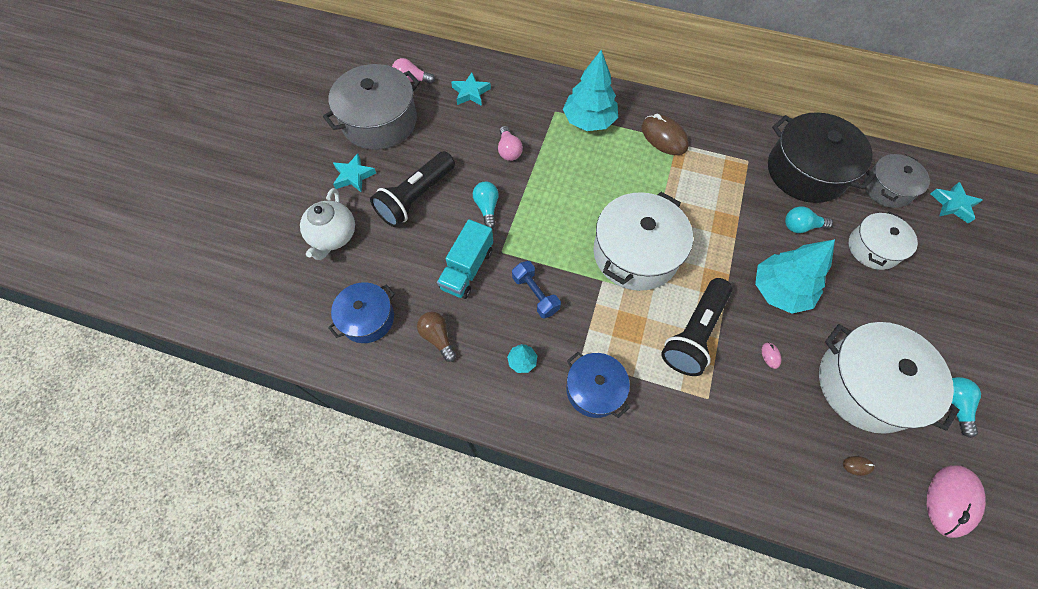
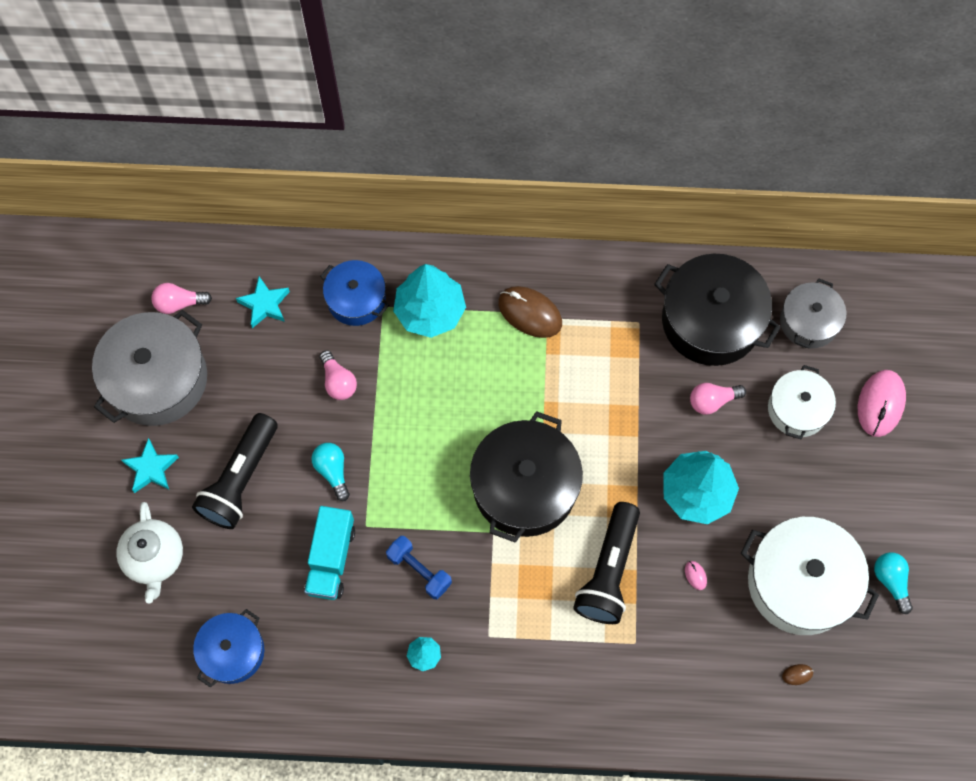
camera: 15 degrees left, 5 degrees up
(438, 337) = (321, 653): brown light bulb -> none
(594, 389) = (511, 666): blue pot -> blue pot (356, 299)
(635, 253) = (525, 487): white pot -> black pot
(801, 226) = (712, 401): turquoise light bulb -> pink light bulb
(951, 500) = (892, 685): pink mouse -> pink mouse (880, 404)
(953, 205) = (885, 326): turquoise star -> none

